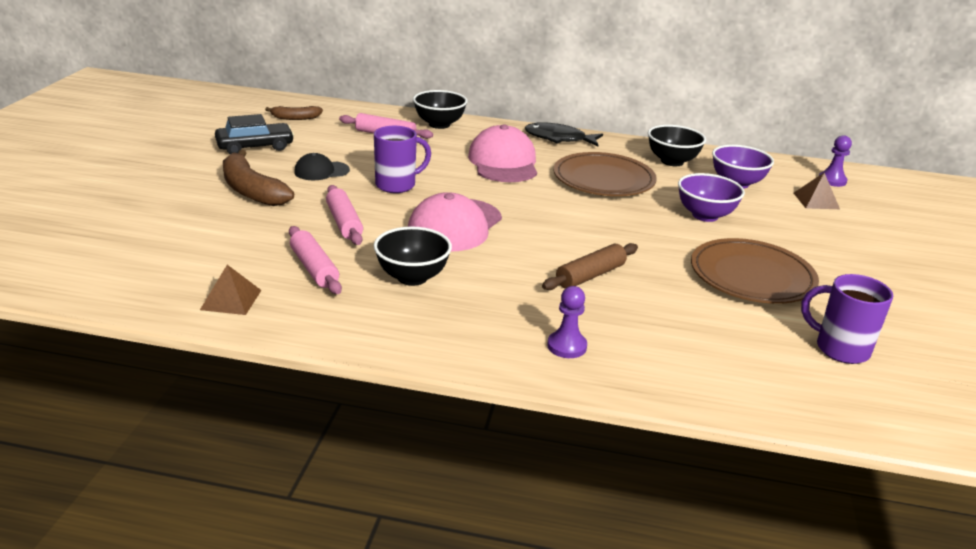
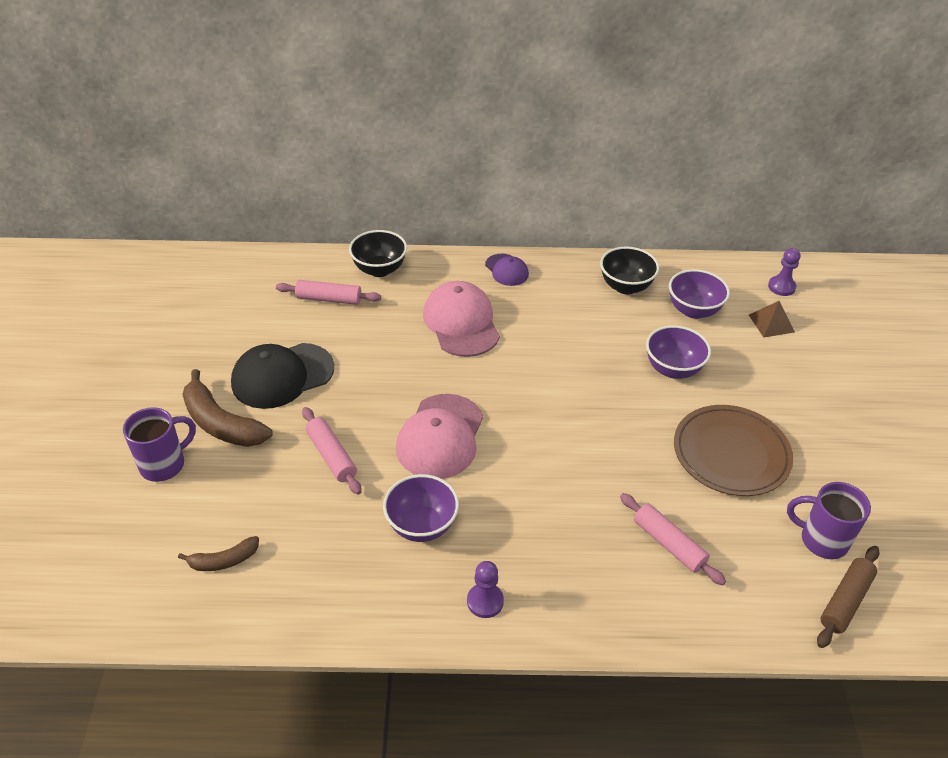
camera: 10 degrees left, 15 degrees up
(231, 300) = (260, 598): brown pyramid -> none
(255, 147) = (200, 348): black car -> none
(295, 118) = (225, 288): brown banana -> brown banana (224, 560)
(314, 268) = (324, 533): pink rolling pin -> pink rolling pin (669, 544)
(321, 171) = (282, 376): black cap -> black cap, size x1.83
(397, 185) = (365, 383): purple mug -> purple mug (164, 464)
(412, 277) = (421, 525): black bowl -> purple bowl
(559, 139) = (506, 270): black fish -> purple cap
(566, 346) = (587, 592): purple pawn -> purple pawn (485, 601)
(590, 276) = (586, 485): brown rolling pin -> brown rolling pin (845, 601)
(603, 179) = (566, 331): brown plate -> none

